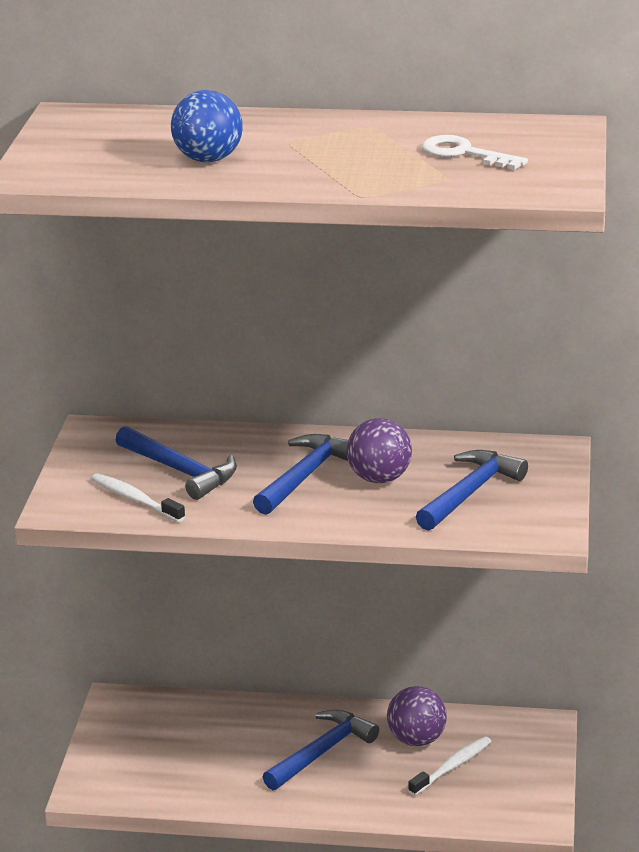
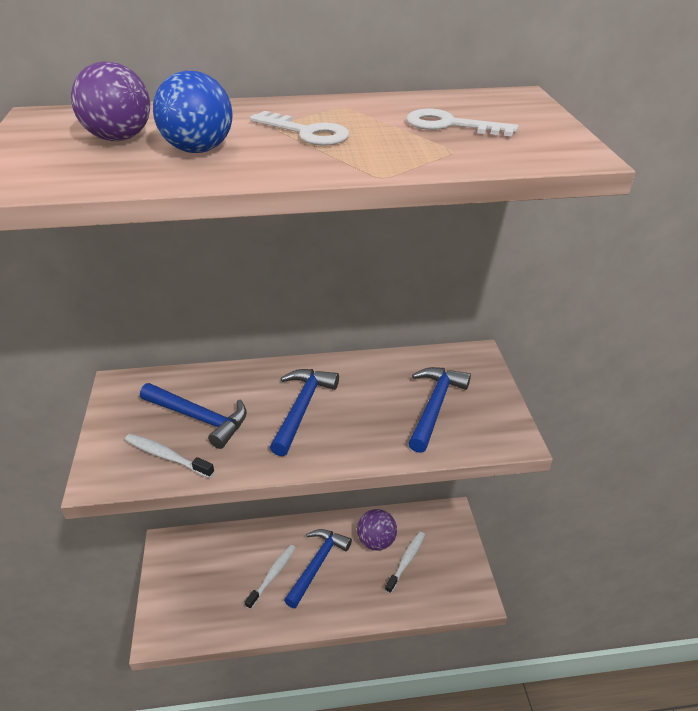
camera: 15 degrees left, 10 degrees up
(255, 754) = (272, 575): none -> white toothbrush
(317, 150) = (307, 133): none -> white key
(379, 479) = (360, 402): purple ball -> purple ball (119, 139)

